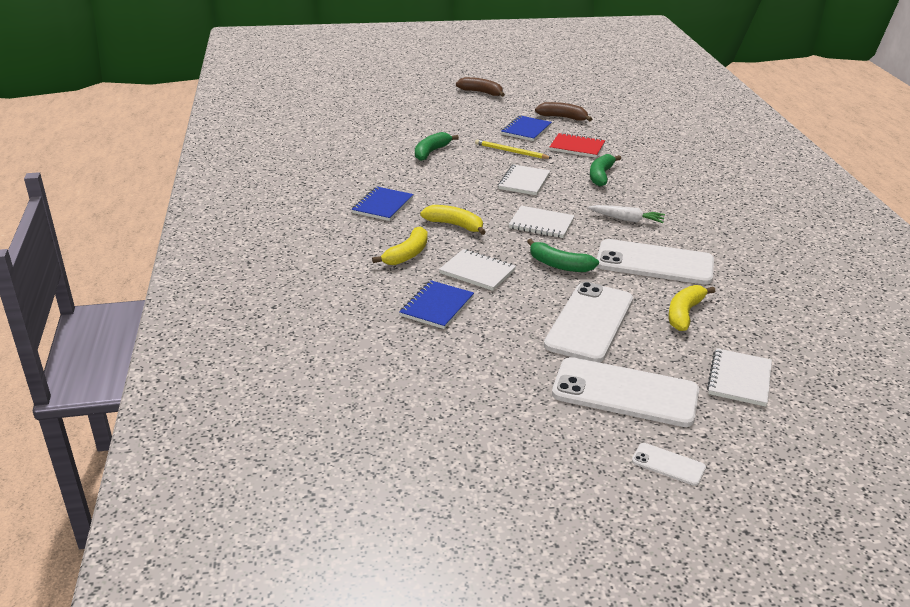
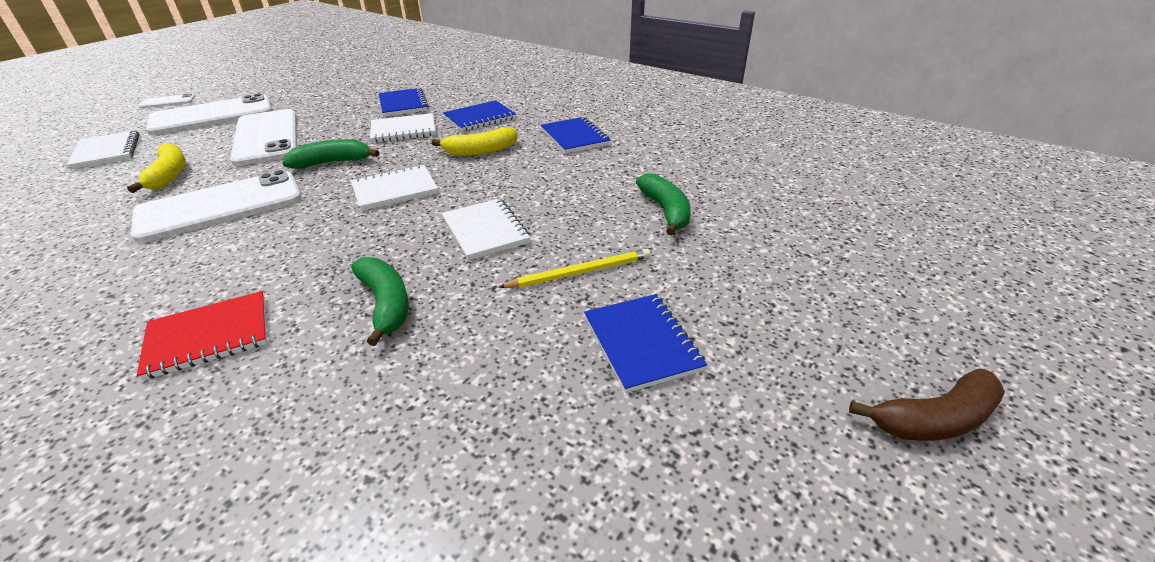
camera: 135 degrees right, 5 degrees up
(407, 254) = (479, 118): yellow banana -> blue notebook
(563, 117) = (646, 451): brown banana -> none
(577, 147) = (496, 354): red notebook -> red notebook (209, 336)
(626, 219) = (288, 244): white carrot -> none

